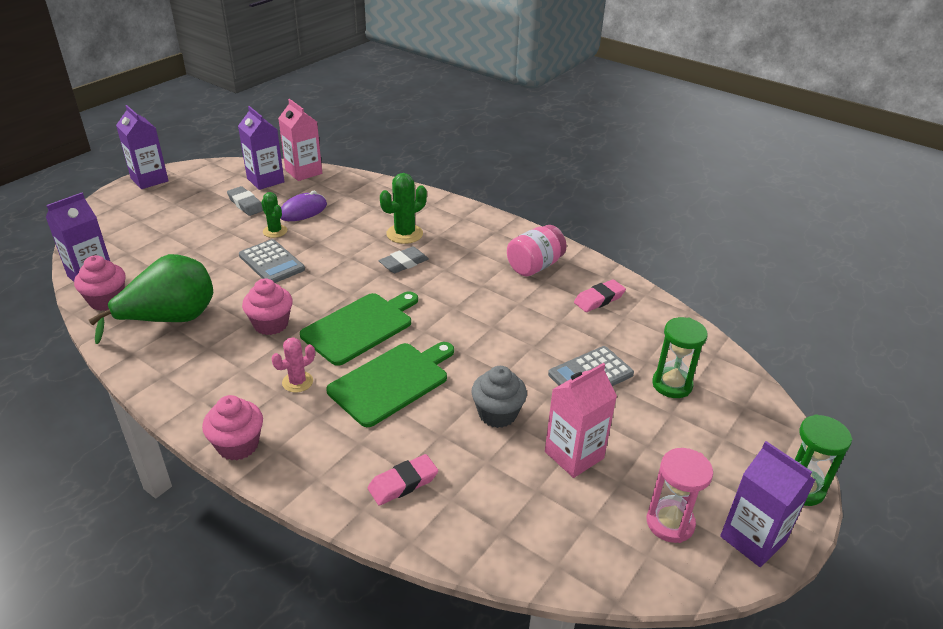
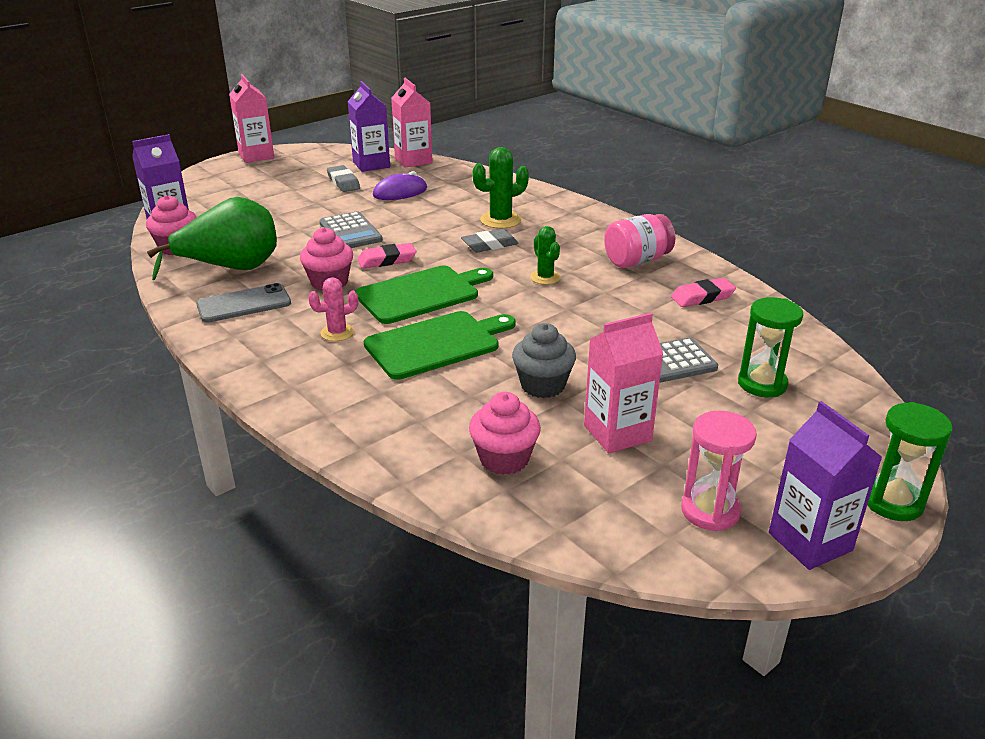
camera: 15 degrees right, 5 degrees down
(149, 179) = (256, 156): purple carton -> pink carton
(197, 360) = (244, 304): none -> grey phone
(238, 445) = (256, 377): pink cupcake -> pink cupcake (504, 459)
(275, 231) = (364, 207): green cactus -> green cactus (545, 277)
(403, 483) = (414, 432): pink eraser -> pink eraser (387, 260)

